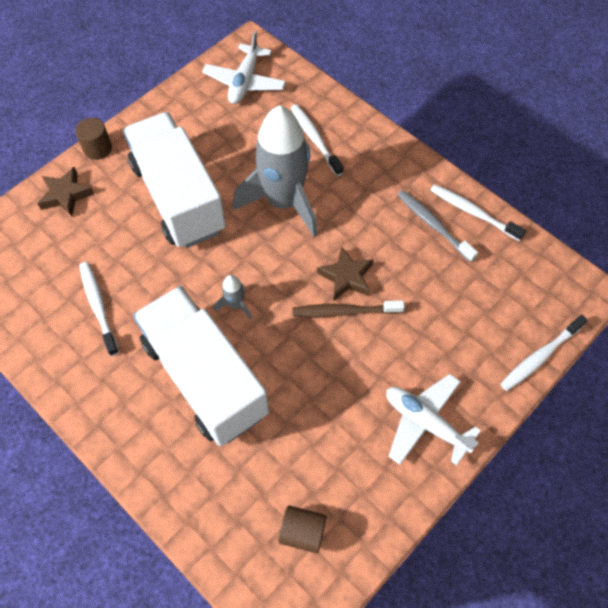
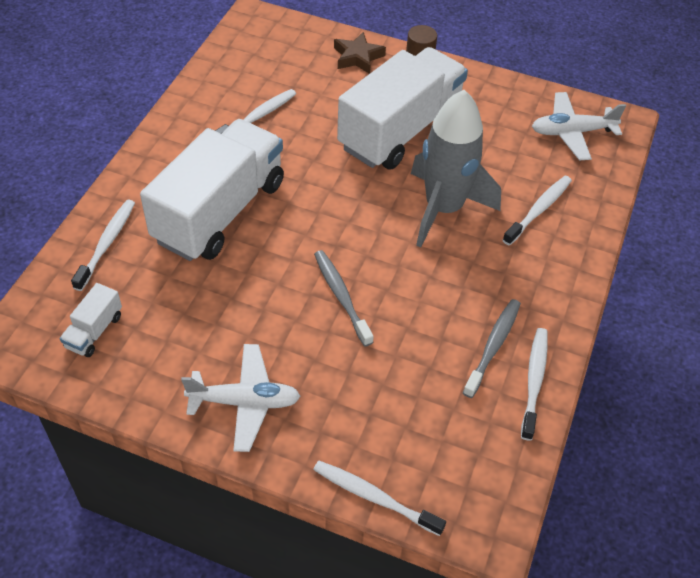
camera: 65 degrees right, 10 degrees down
(198, 493) = (106, 243): none -> white toothbrush
(235, 305) = (305, 209): grey rocket -> none
(302, 532) = (94, 331): brown cylinder -> white truck
(344, 311) = (341, 296): brown toothbrush -> grey toothbrush
(346, 277) = (383, 286): brown star -> none
(425, 422) = (245, 402): white plane -> white plane turned 75 degrees clockwise

